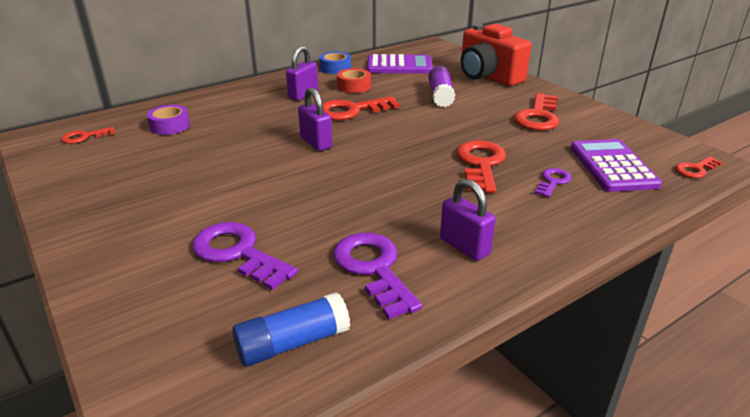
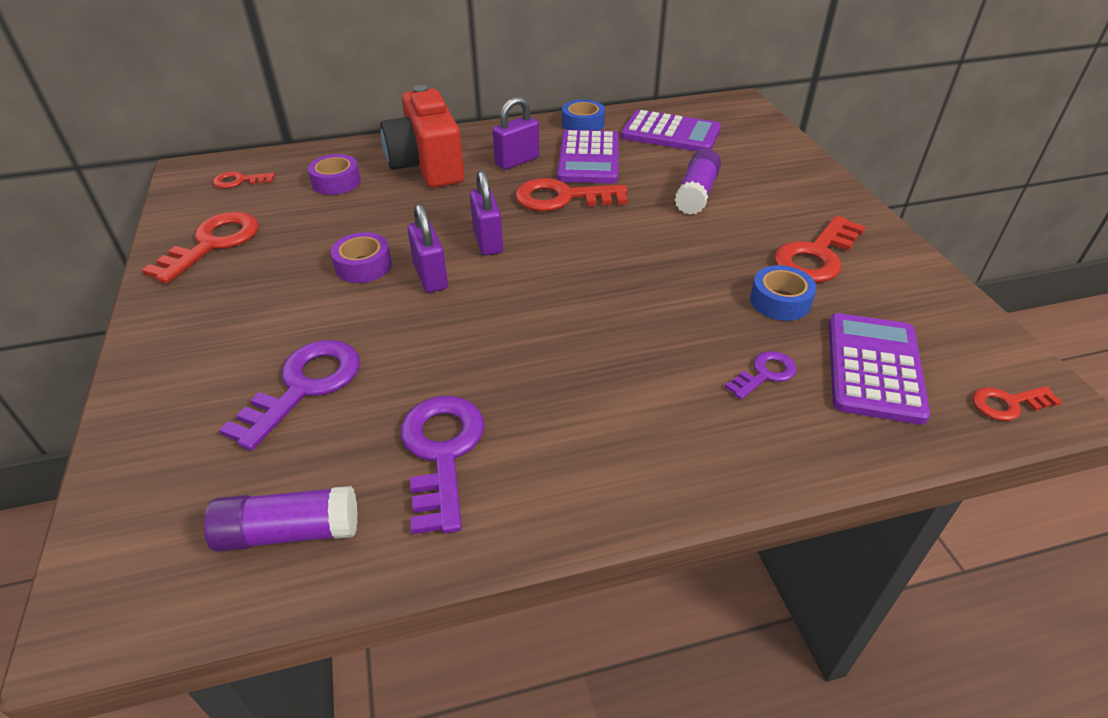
camera: 20 degrees right, 10 degrees up
(230, 172) = (363, 266): none -> purple tape
(238, 253) = (304, 386): purple key -> purple key turned 60 degrees clockwise
(293, 343) = (289, 532): blue glue stick -> purple glue stick
(354, 86) = (589, 158): red tape -> purple calculator
(464, 246) = (575, 450): purple padlock -> purple padlock (430, 277)
(480, 164) = (680, 321): red key -> red key (213, 244)
(488, 76) = (785, 172): red camera -> red camera (427, 166)
(534, 143) = (780, 301): none -> blue tape

